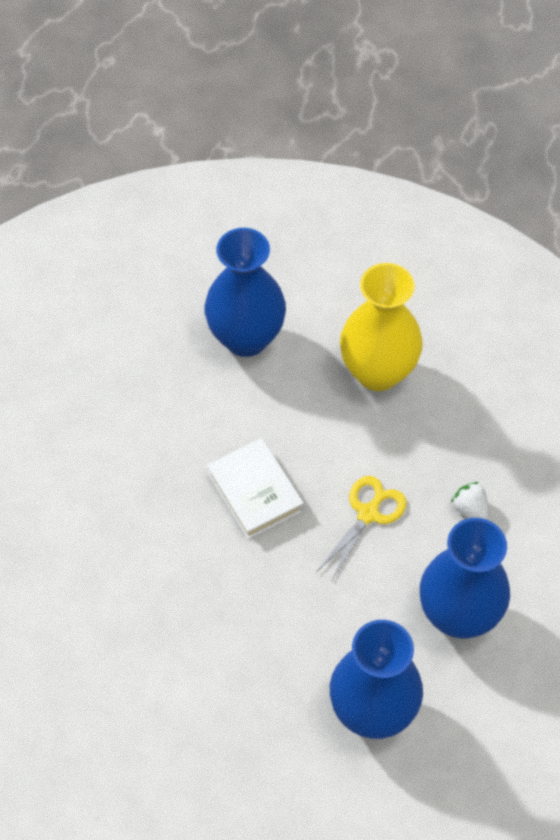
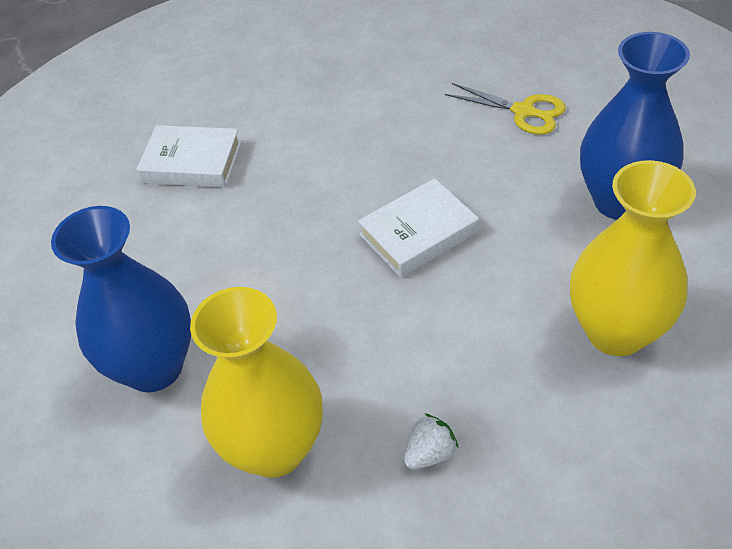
camera: 90 degrees right, 10 degrees down
(118, 689) = (192, 162): none -> white book
(368, 513) = (406, 340): yellow scissors -> yellow scissors (524, 111)
(458, 615) = (274, 448): blue vase -> yellow vase

